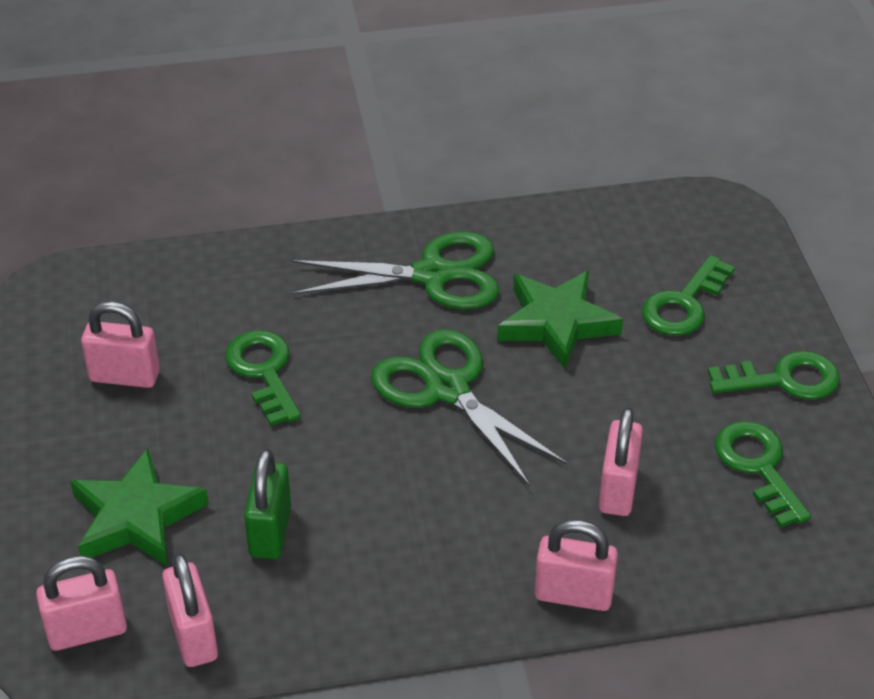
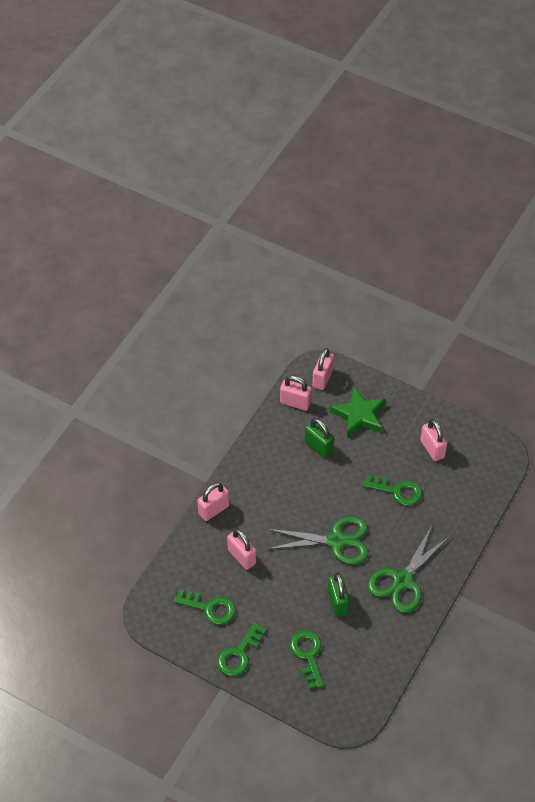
camera: 130 degrees right, 10 degrees up
(125, 376) = (432, 449): pink padlock -> pink padlock turned 75 degrees counterclockwise
(557, 323) = (337, 602): green star -> green padlock

